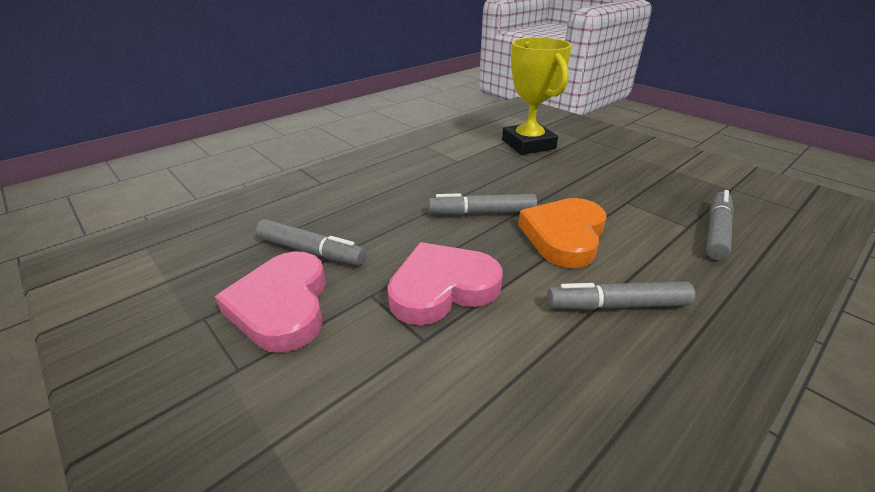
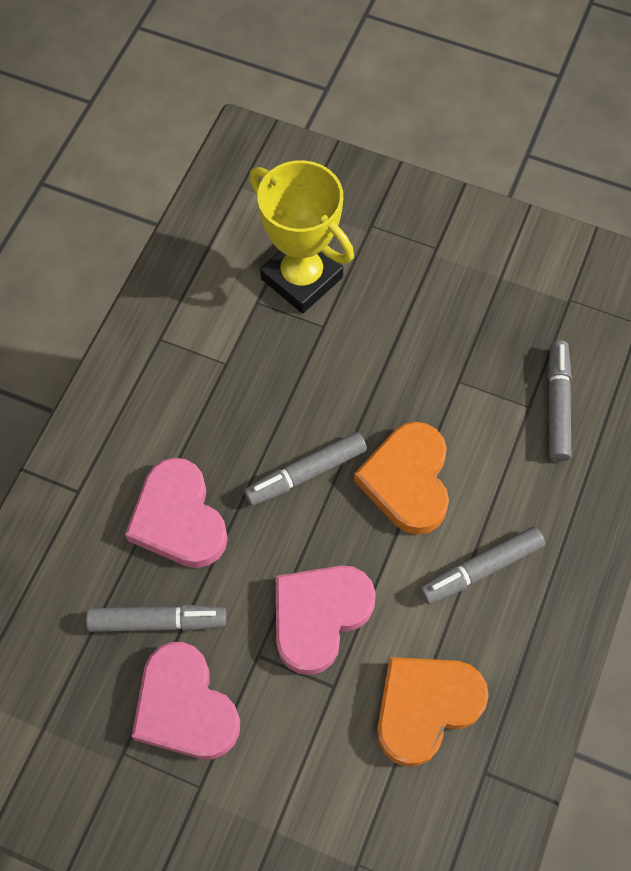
camera: 25 degrees left, 30 degrees up
(374, 209) = (179, 519): none -> pink heart
(513, 394) = (425, 707): none -> orange heart

